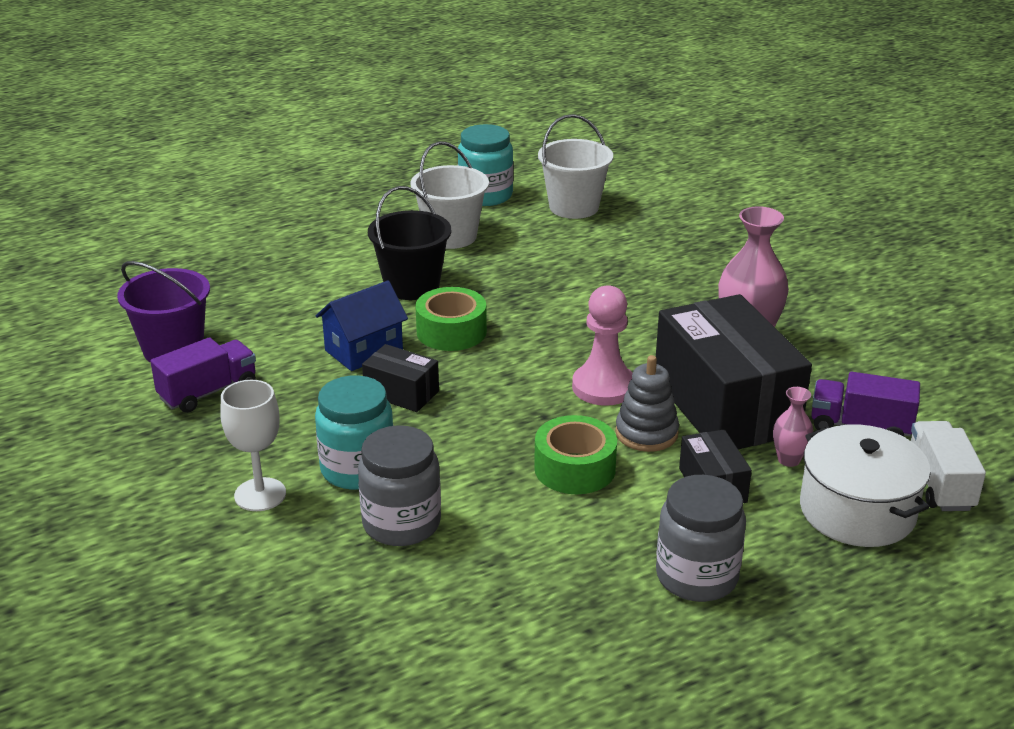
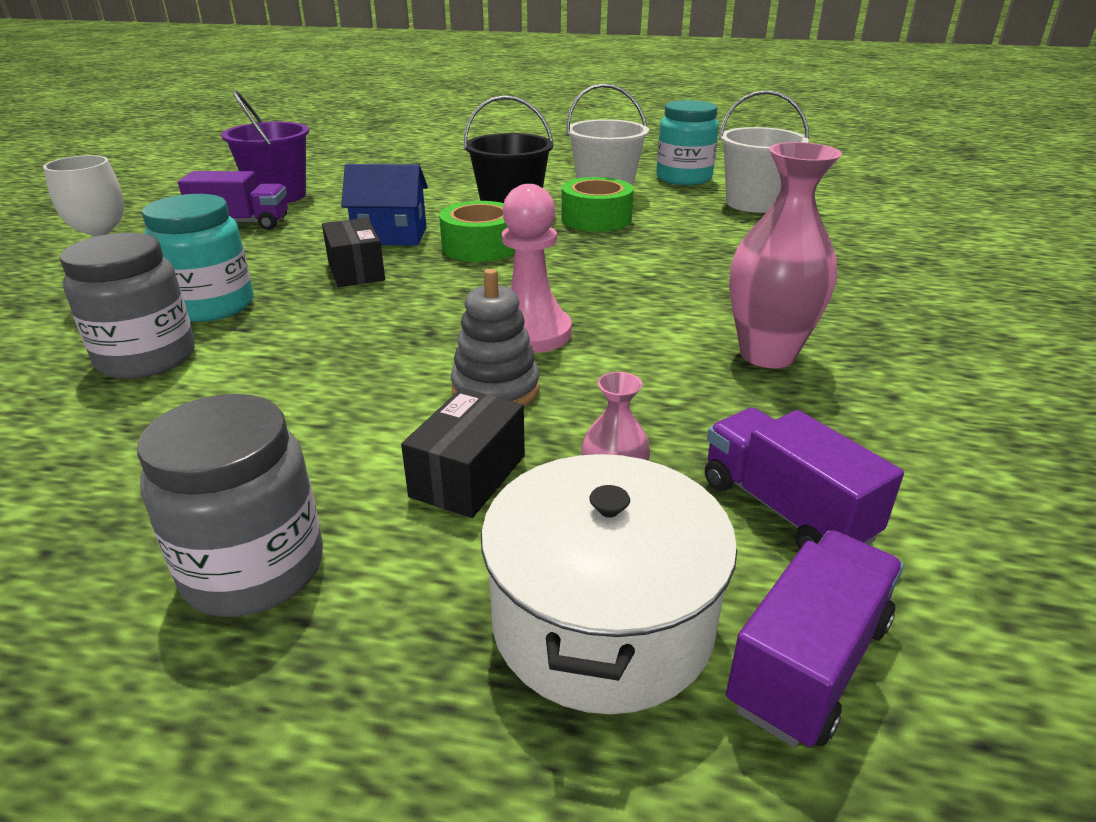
camera: 40 degrees right, 0 degrees up
(575, 468) = (366, 386): green tape -> green tape (596, 219)
(725, 406) = (632, 403): black box -> none
(939, 483) = (808, 663): white truck -> purple truck

